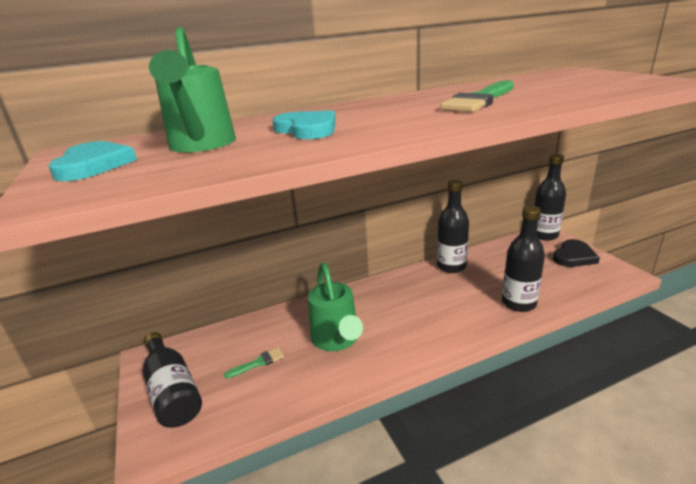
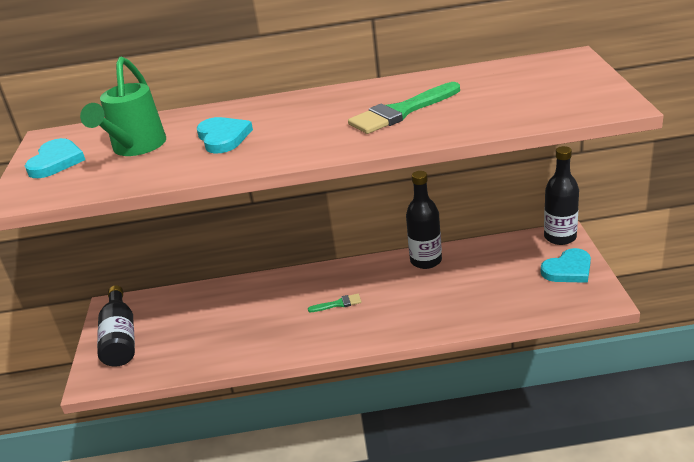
camera: 20 degrees right, 5 degrees up
(258, 363) = (194, 327): green brush -> green brush (338, 304)
(337, 340) = (269, 319): green watering can -> none
(518, 303) = (461, 313): black bottle -> none
(574, 256) = (568, 269): black heart -> turquoise heart

